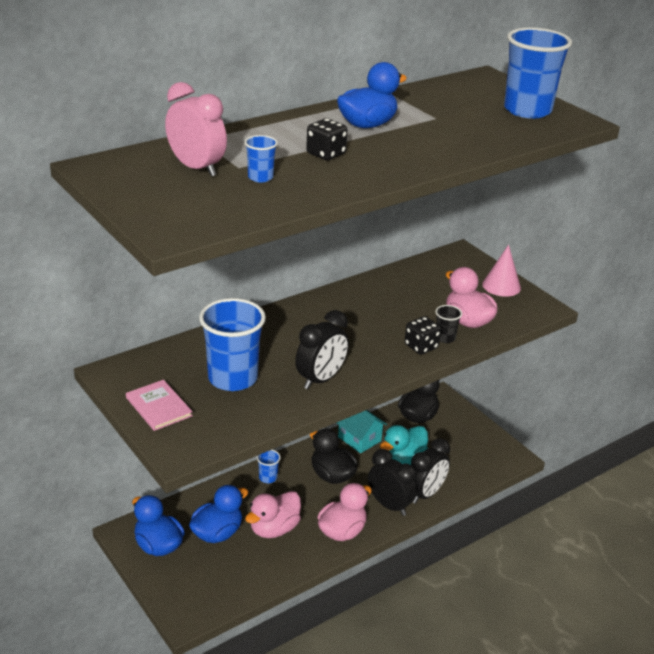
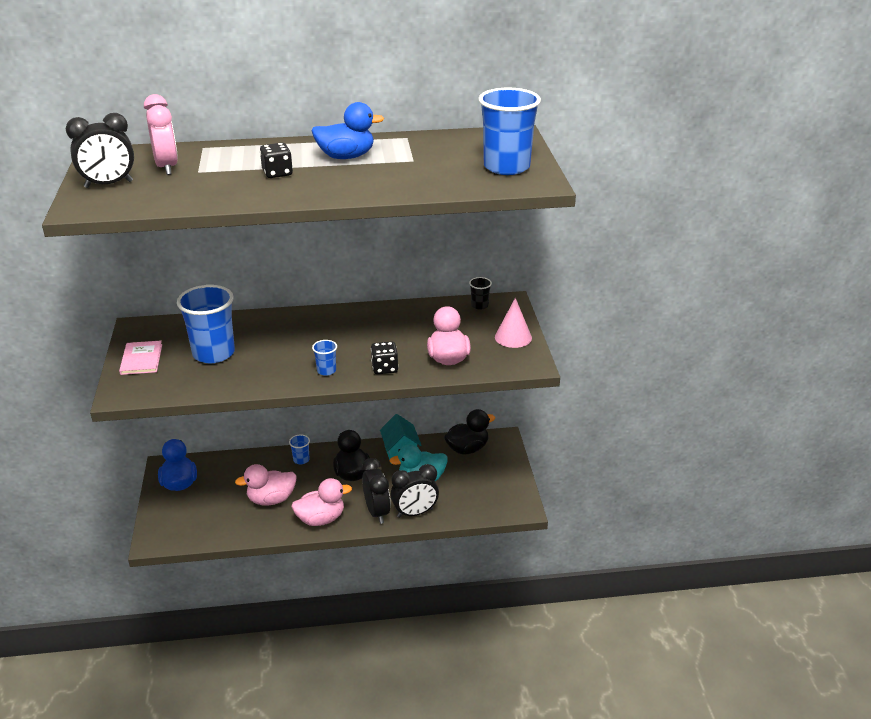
camera: 30 degrees right, 0 degrees up
(217, 533) = (228, 488): blue duck -> none
(260, 177) = (201, 182): blue cup -> blue cup (326, 371)
(321, 379) = (276, 372): black clock -> black clock (109, 184)
(445, 338) = (413, 367): black cup -> black cup (479, 305)

